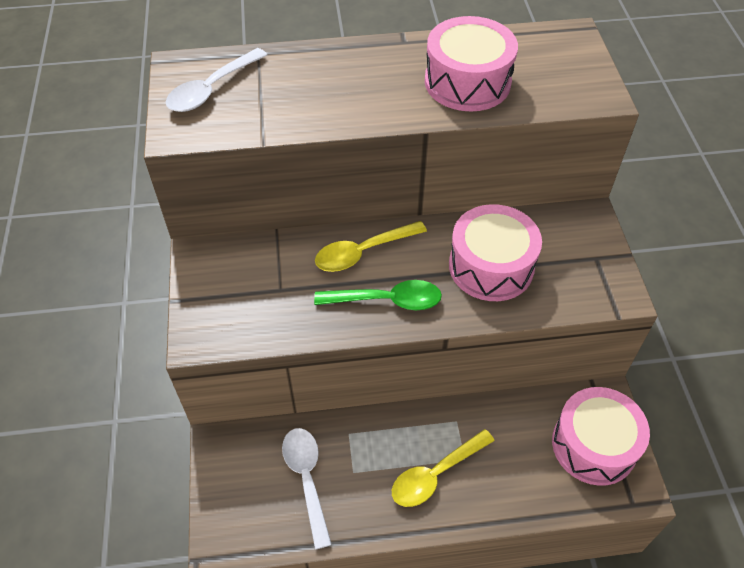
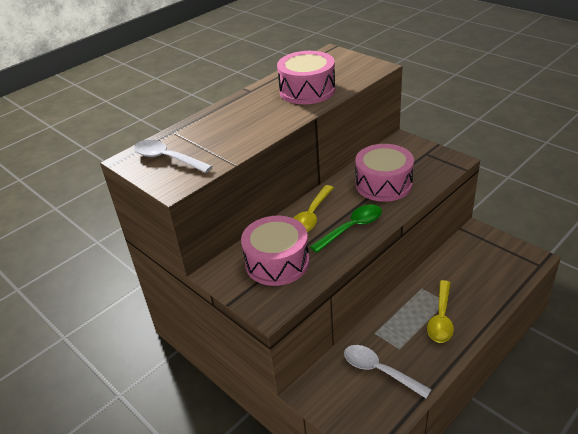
camera: 35 degrees left, 15 degrees down
(212, 89) = (167, 158): white spoon -> white spoon turned 120 degrees clockwise
(594, 445) = (494, 253): pink drum -> pink drum (277, 262)

